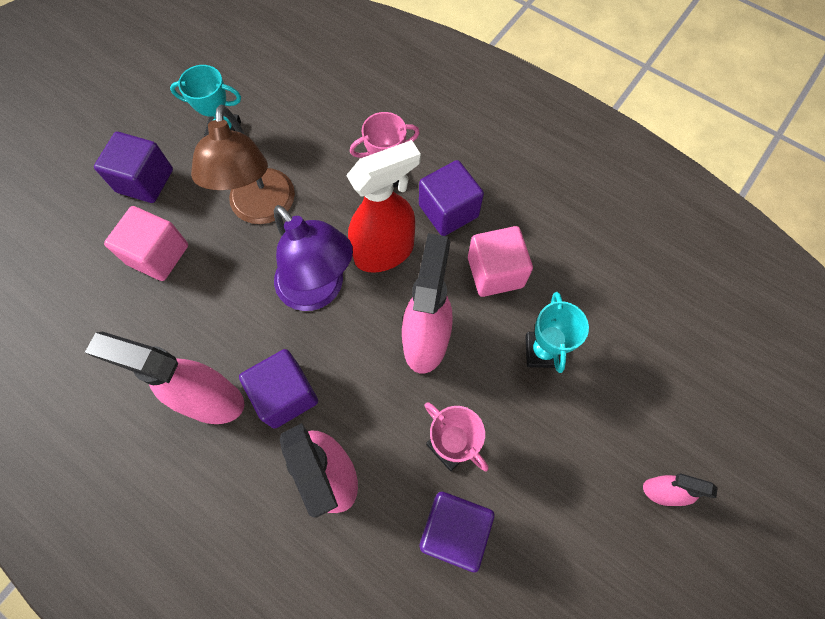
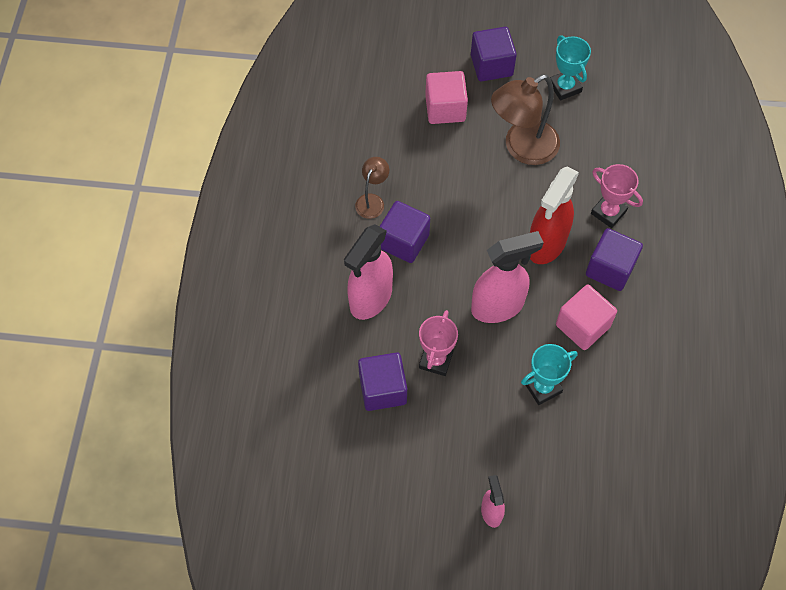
camera: 60 degrees right, 5 degrees down
(211, 400) = (372, 201): pink spray bottle -> brown lamp
(318, 290) = (487, 219): purple lamp -> none
(385, 252) = (546, 244): red spray bottle -> red spray bottle turned 90 degrees clockwise

